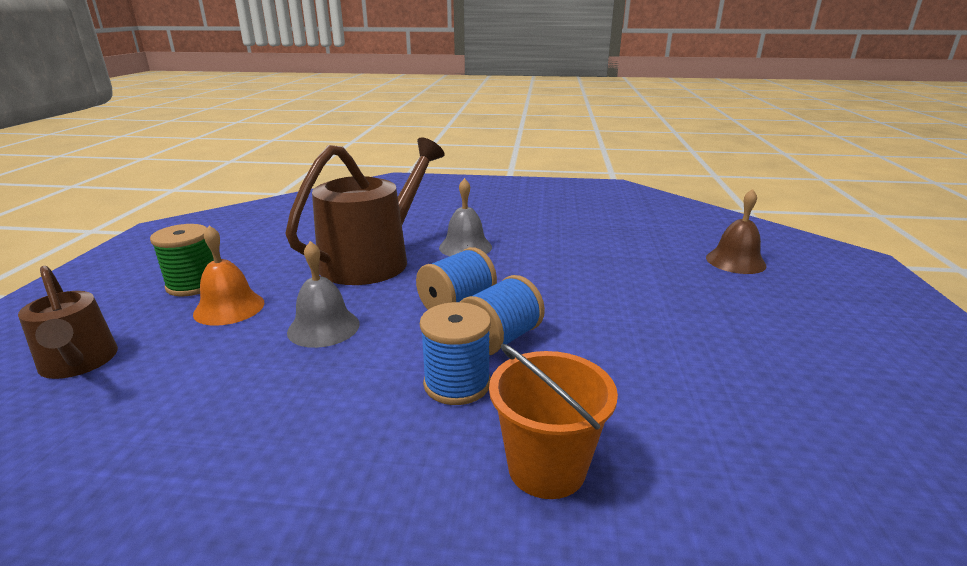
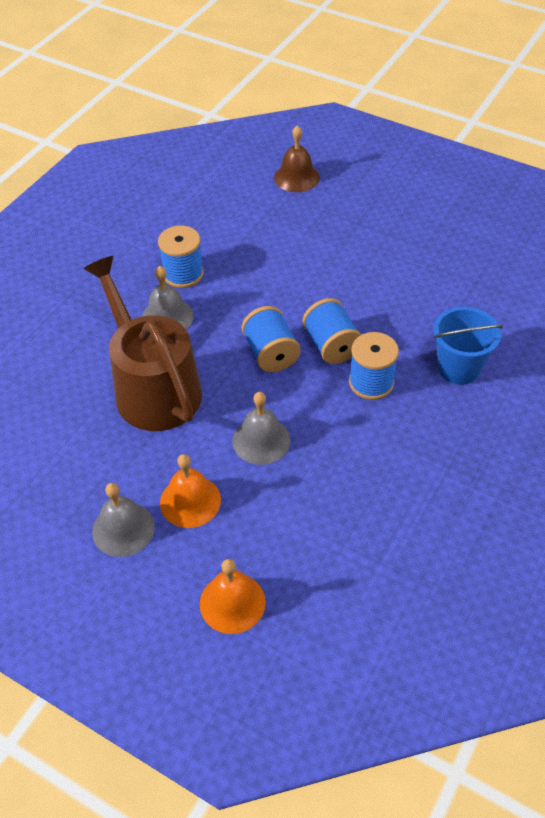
camera: 65 degrees left, 25 degrees up
(79, 362) = (232, 602): brown watering can -> orange bell
(193, 285) = (123, 529): green spool -> grey bell
(526, 241) = (183, 274): none -> blue spool
(546, 468) = (458, 368): orange bucket -> blue bucket

